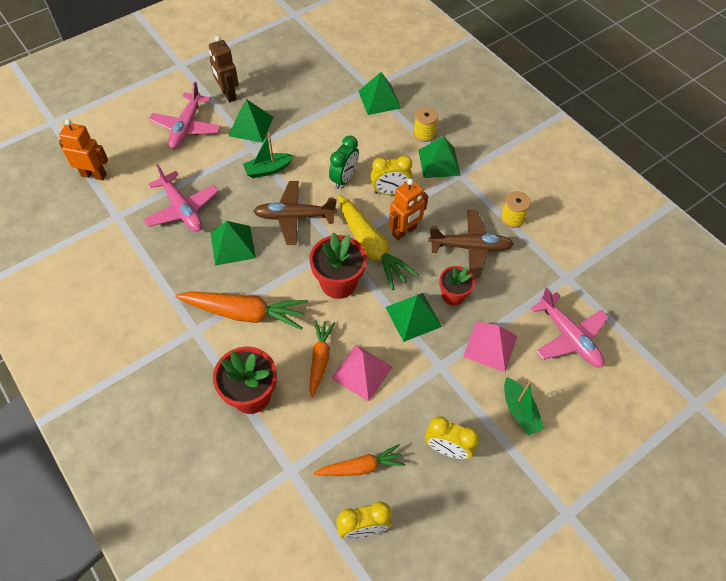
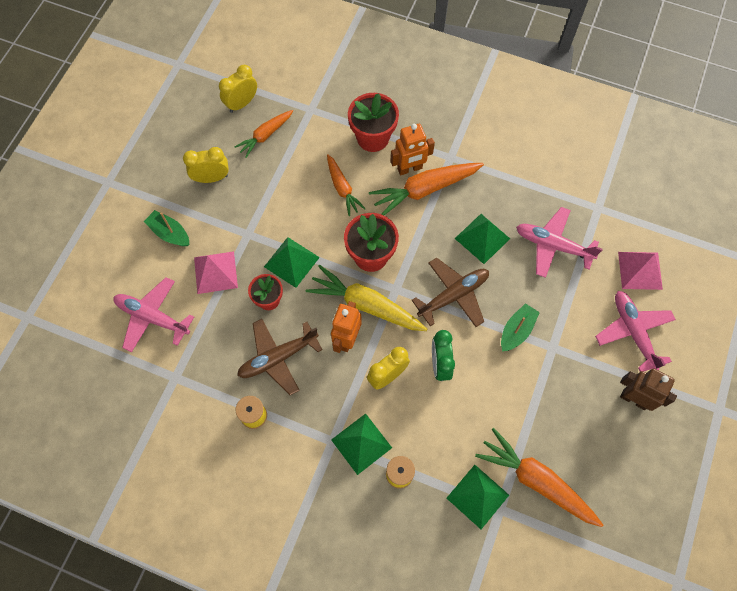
camera: 150 degrees right, 10 degrees up
(94, 175) = (657, 232): orange robot -> orange robot (410, 169)
(250, 126) = (576, 372): green pyramid -> none
(334, 88) = (536, 480): none -> orange carrot
(362, 372) = (305, 196): pink pyramid -> pink pyramid (640, 270)

